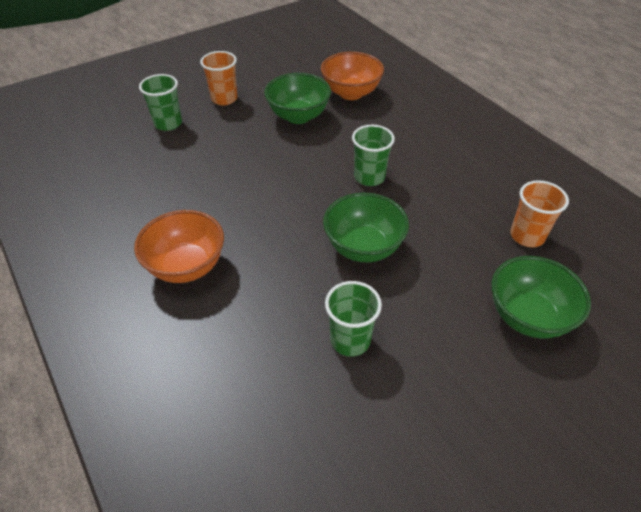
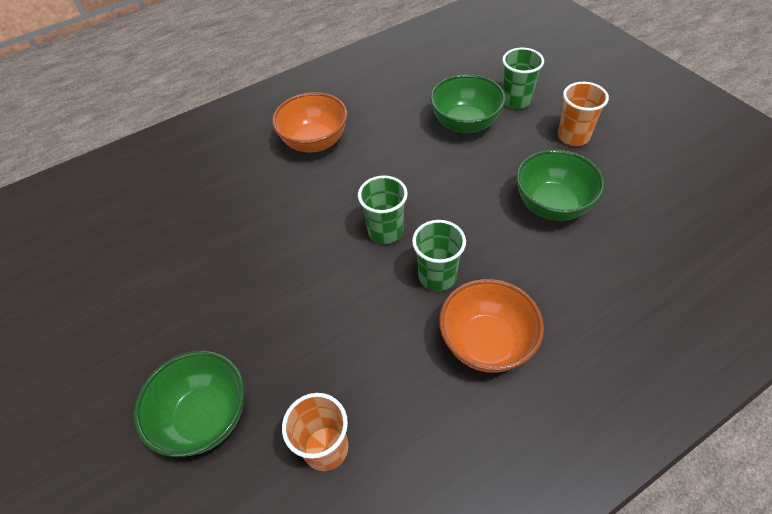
camera: 95 degrees right, 5 degrees up
(350, 340) = (215, 254): green cup -> green cup (385, 231)
(351, 93) = (622, 260): orange bowl -> orange bowl (486, 343)
(363, 247) = (324, 267): green bowl -> green bowl (465, 124)

